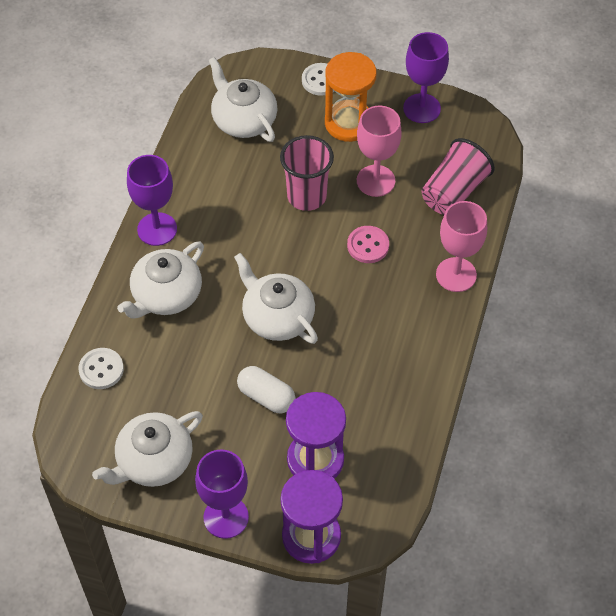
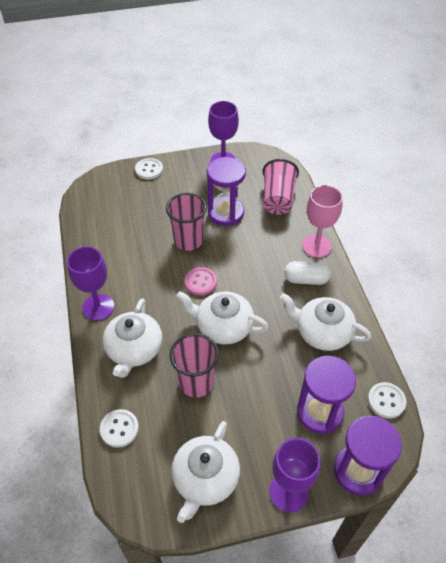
camera: 30 degrees left, 5 degrees down
(207, 363) = (196, 382): none -> pink cup
(243, 120) = (114, 212): white teapot -> white teapot (322, 332)
(266, 396) = (254, 385): white capsule -> white capsule (306, 279)
(348, 123) = (184, 187): orange hourglass -> none
(368, 245) = (249, 253): pink button -> pink button (200, 282)
(375, 181) = (226, 213): pink goblet -> purple hourglass
(397, 486) = (386, 401): none -> white button

